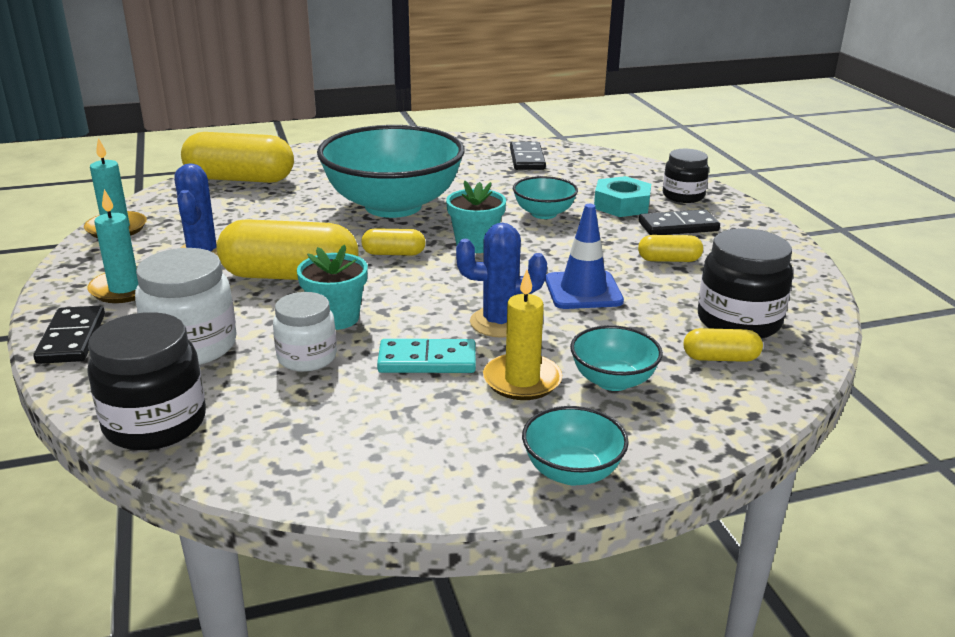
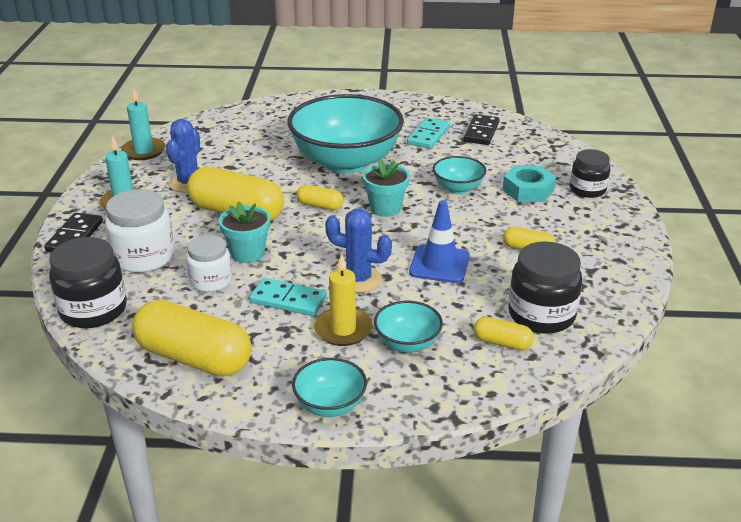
camera: 20 degrees right, 5 degrees up
(240, 179) = (249, 119): yellow capsule -> yellow capsule (194, 358)
(470, 169) = (428, 135): none -> turquoise domino
(678, 227) = (560, 219): black domino -> none

